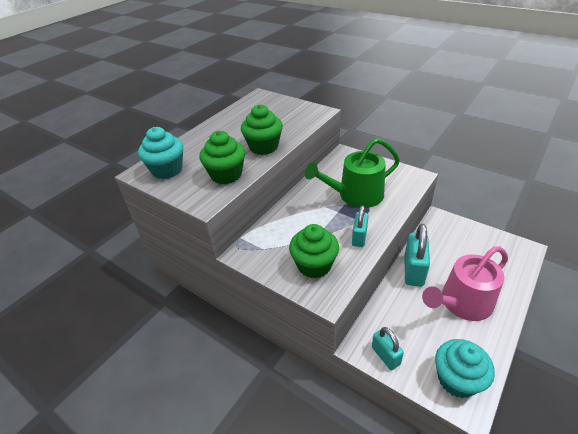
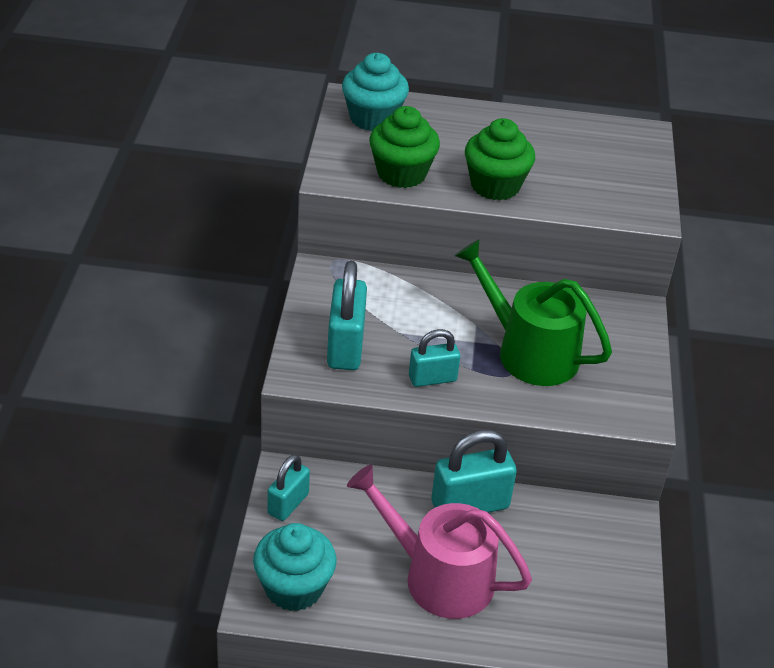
camera: 55 degrees right, 0 degrees up
(314, 265) = (345, 346): green cupcake -> turquoise padlock

